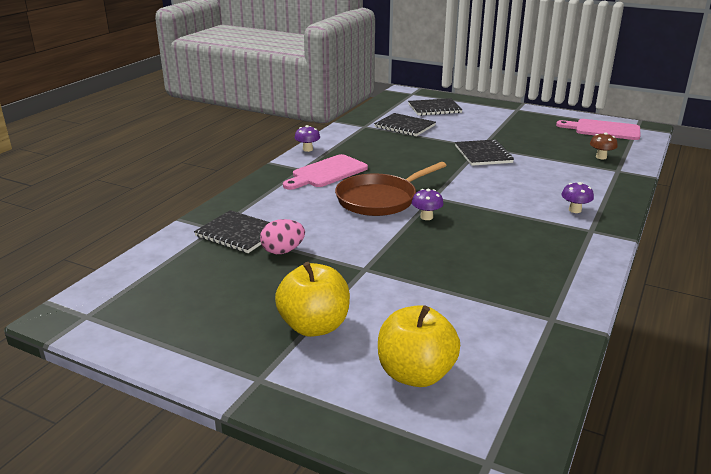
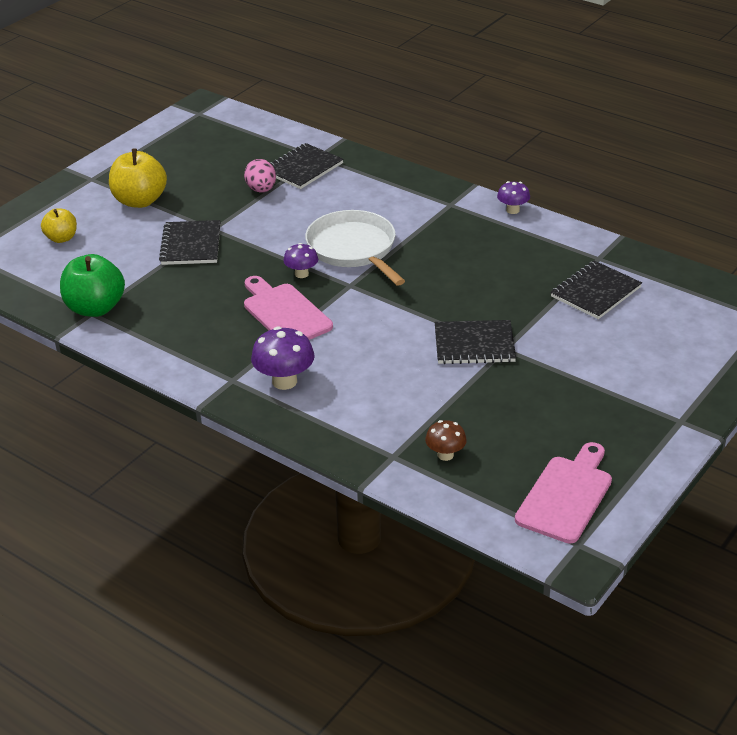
camera: 100 degrees right, 10 degrees up
(326, 173) = (435, 220): pink cutting board -> pink cutting board (284, 313)
(380, 199) = (353, 249): brown pan -> white pan
(415, 374) = (61, 238): yellow apple -> yellow apple, size x0.59
(434, 108) = (681, 331): black notebook -> black notebook (191, 245)
(542, 318) = (95, 308): none -> green apple
(575, 210) = (284, 381): purple mushroom -> purple mushroom, size x1.64

